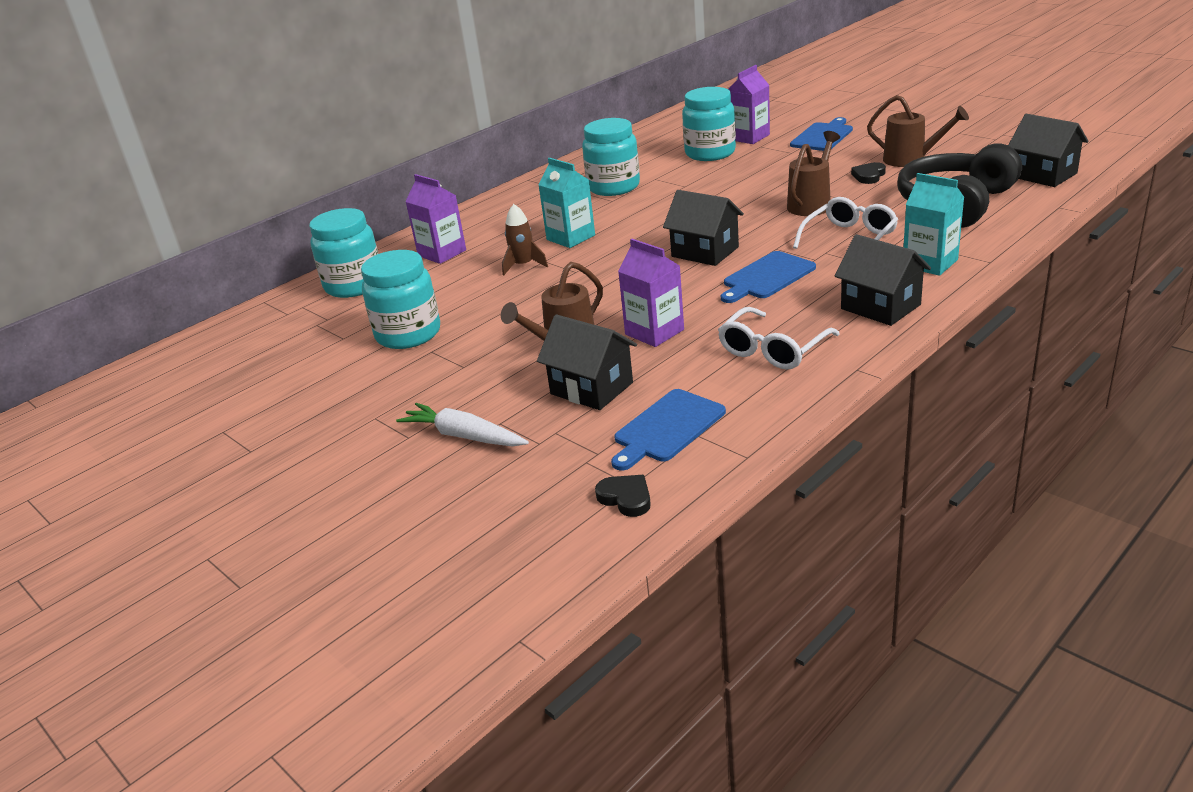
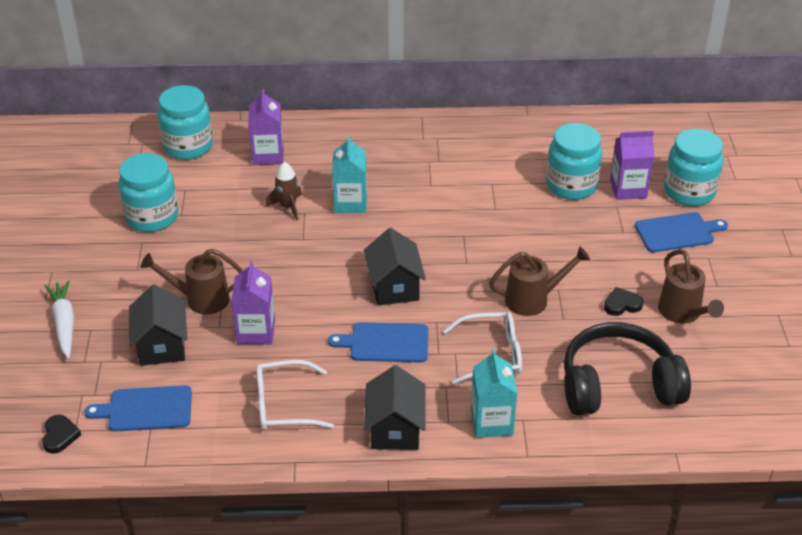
camera: 40 degrees right, 10 degrees up
(613, 187) = (454, 171): turquoise jar -> turquoise jar (689, 192)
(1043, 175) = (735, 413): black house -> none

